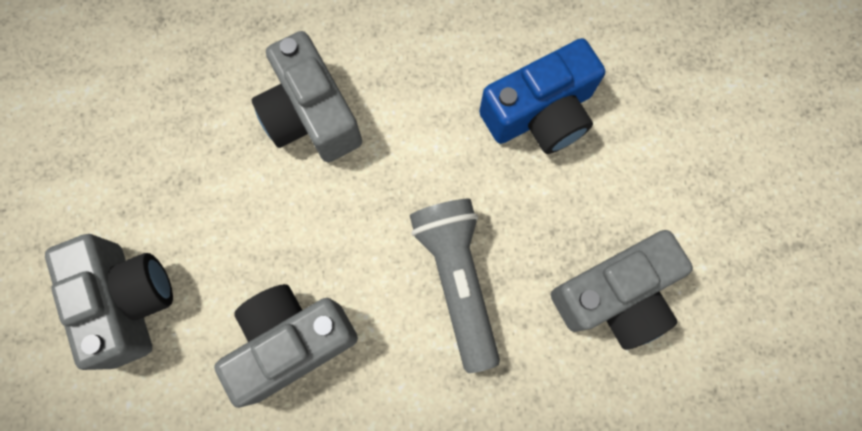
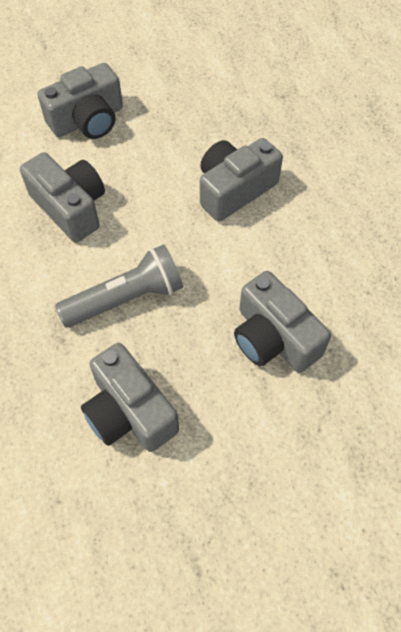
camera: 80 degrees right, 15 degrees down
(540, 113) = (273, 338): blue camera -> grey camera

